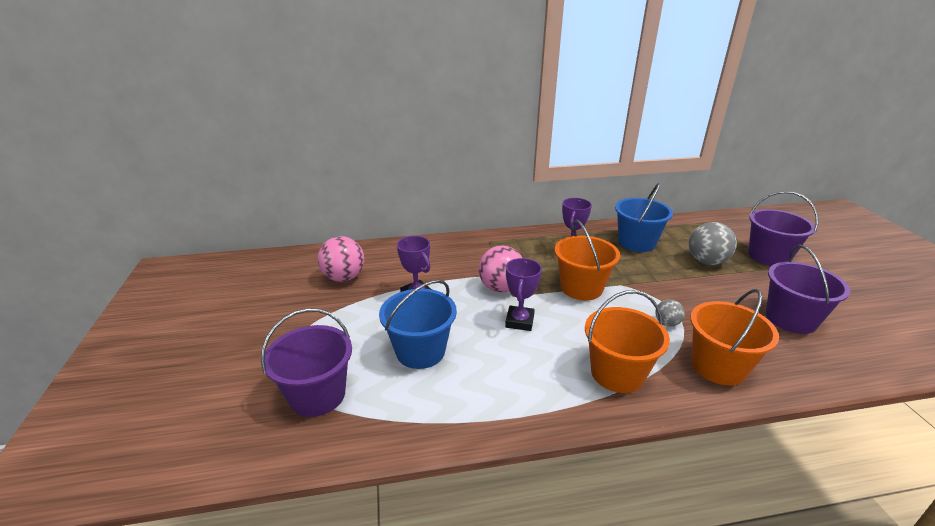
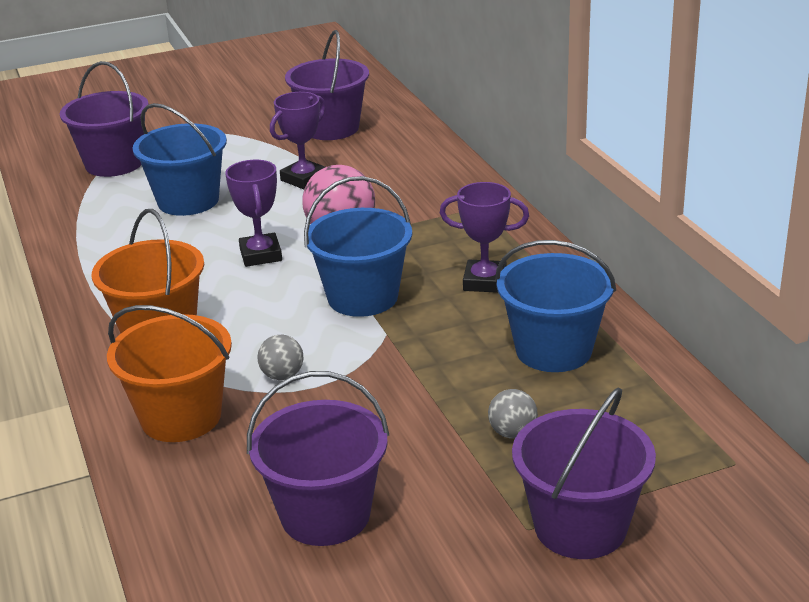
camera: 80 degrees right, 0 degrees up
(344, 277) = (331, 128): pink ball -> purple bucket
(519, 321) = (261, 255): purple trophy -> purple trophy turned 75 degrees clockwise
(581, 288) = (363, 297): orange bucket -> blue bucket
(706, 261) = (512, 433): grey ball -> grey ball, size x0.53

